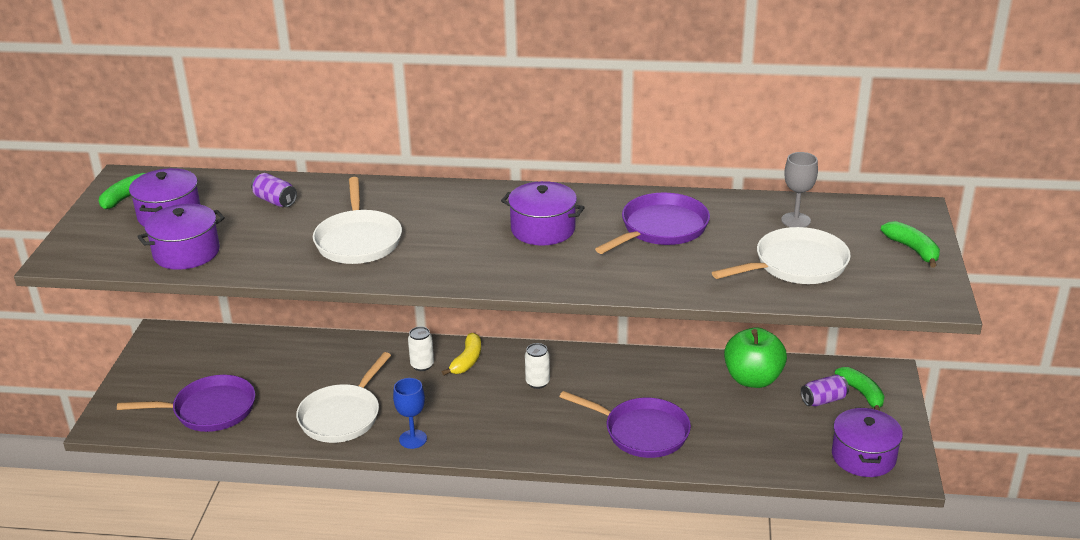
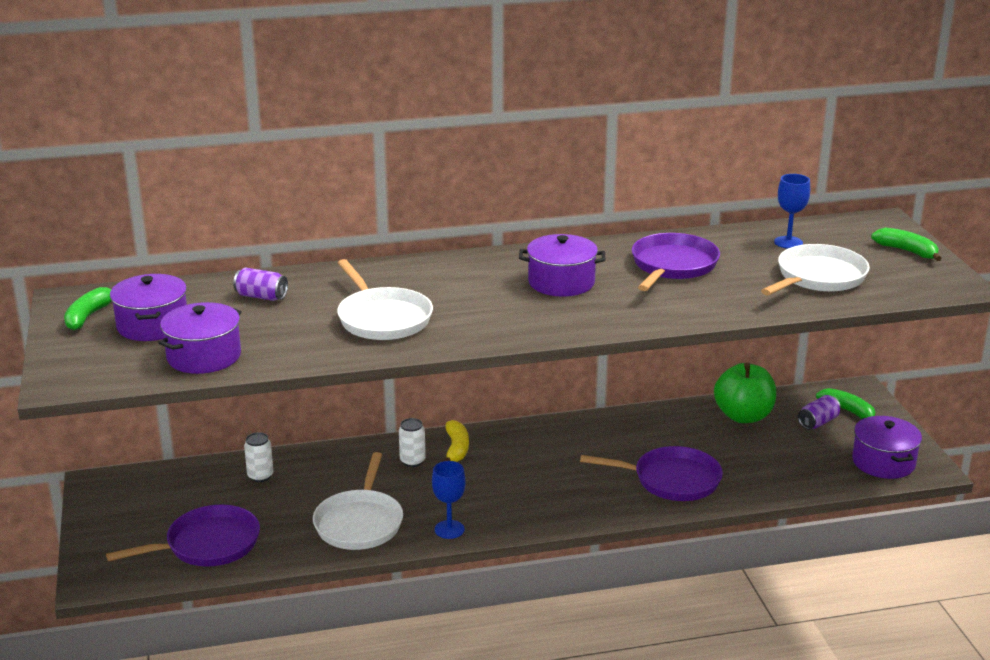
camera: 20 degrees left, 5 degrees down
(537, 382) = (541, 455): white can -> white can (260, 476)
(795, 220) = (788, 242): grey goblet -> blue goblet

